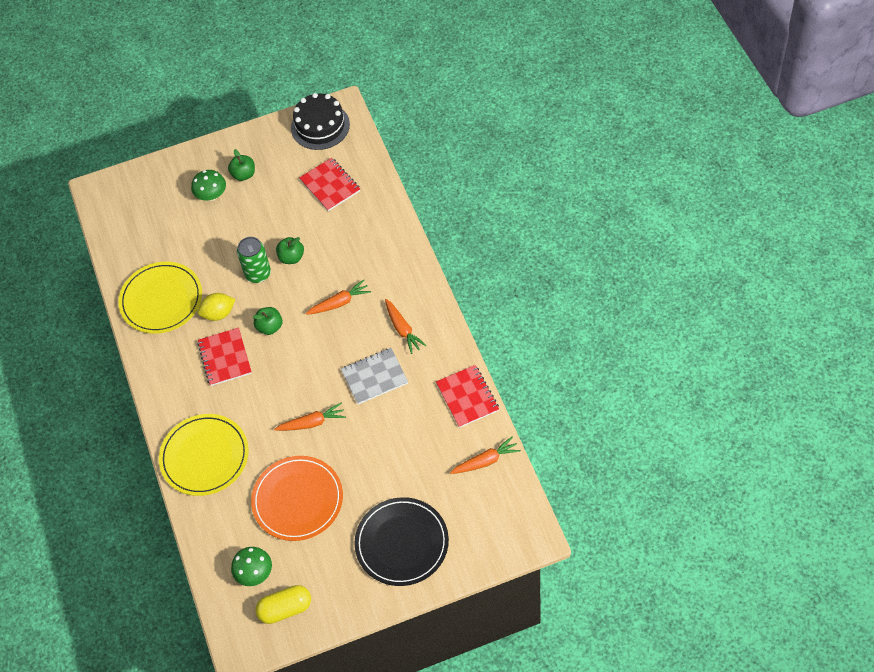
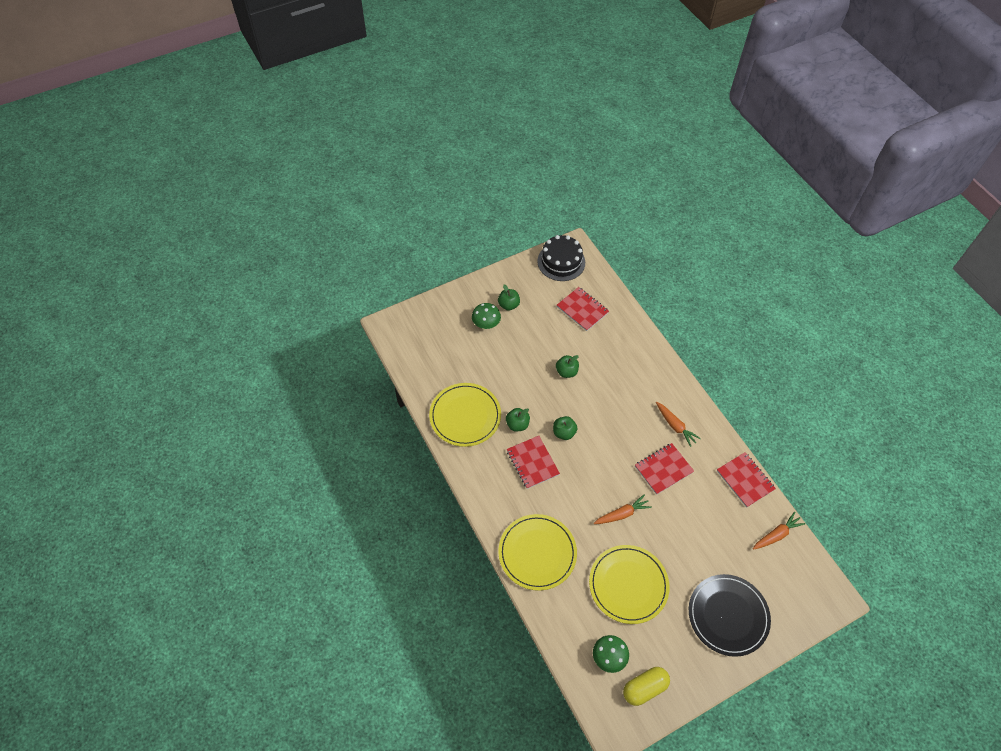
camera: 15 degrees left, 0 degrees up
(218, 314) = (517, 424): yellow lemon -> green apple
(258, 274) = (542, 387): green can -> none
(297, 500) = (628, 585): orange plate -> yellow plate
(339, 302) = (617, 407): orange carrot -> none
(374, 377) = (663, 469): grey notebook -> red notebook

